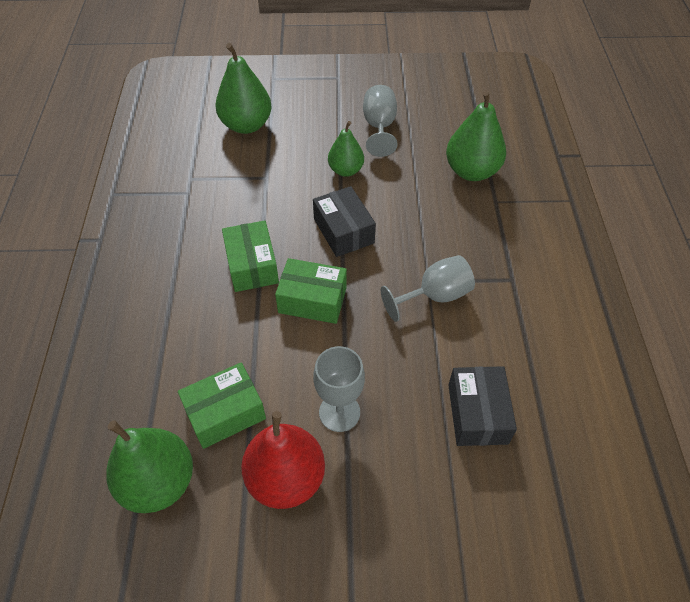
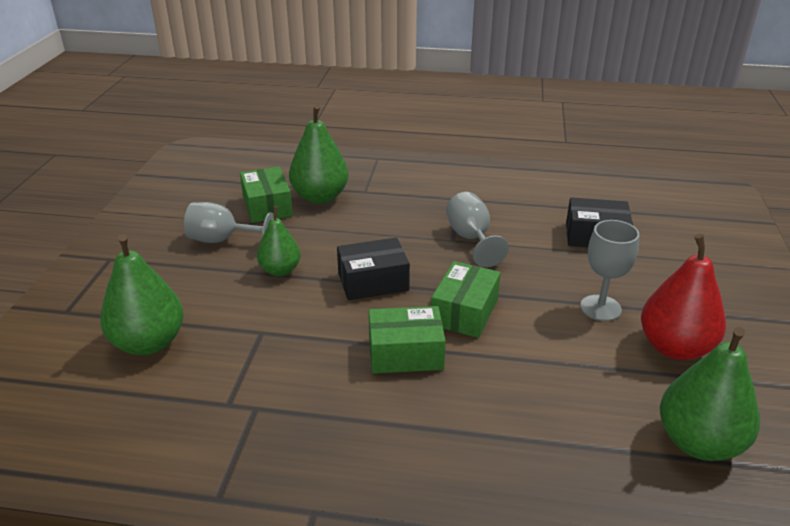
camera: 80 degrees left, 20 degrees down
(225, 413) = (607, 386): green box -> green box (267, 206)

